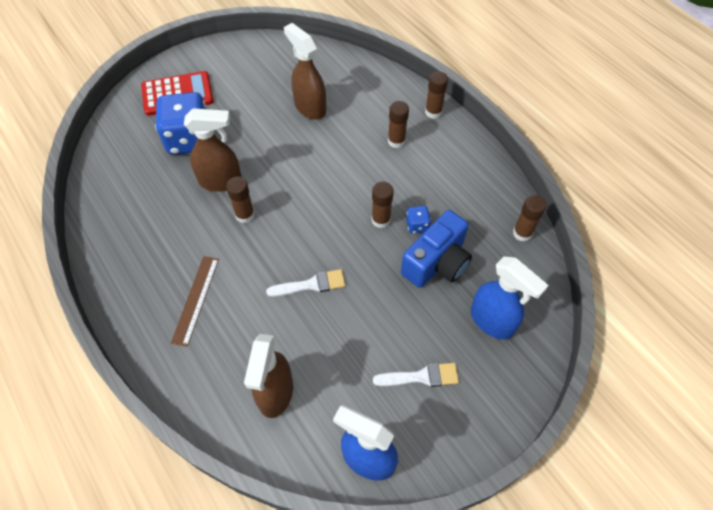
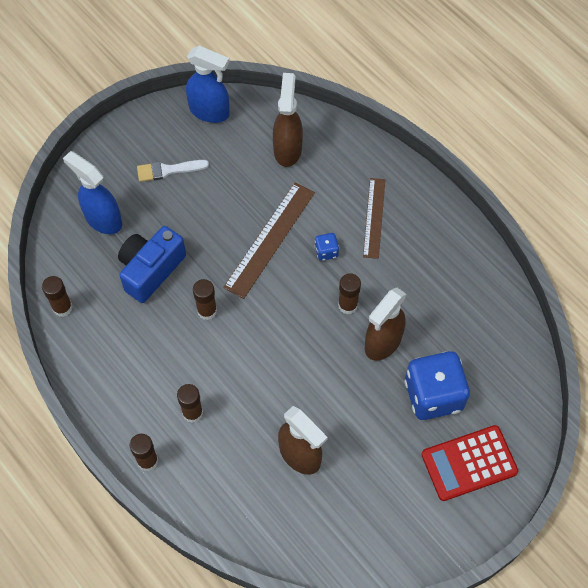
camera: 175 degrees right, 5 degrees up
(221, 181) = (382, 343): brown spray bottle -> brown spray bottle turned 45 degrees counterclockwise
(311, 284) = (270, 239): white brush -> brown ruler
(417, 225) = (169, 308): blue dice -> blue dice (326, 251)

